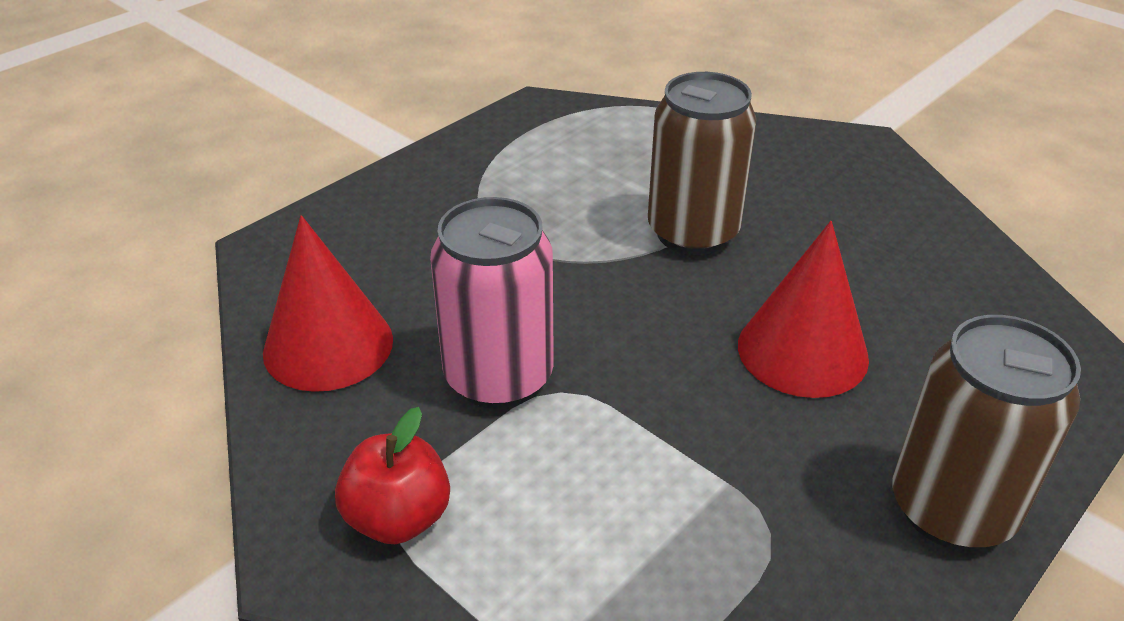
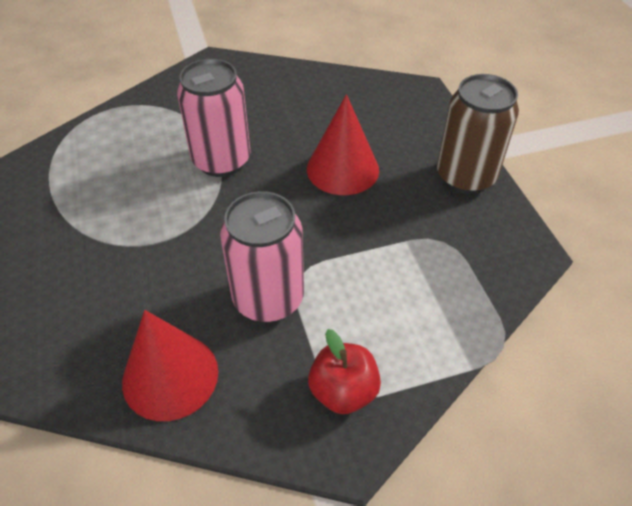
camera: 60 degrees left, 10 degrees up
(692, 233) = (221, 161): brown can -> pink can

